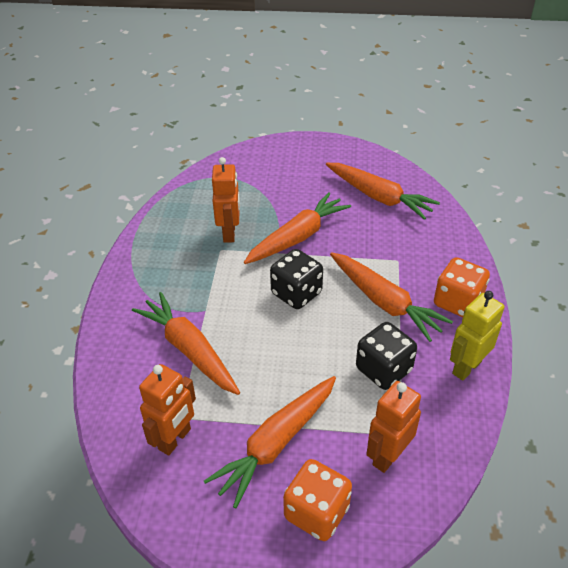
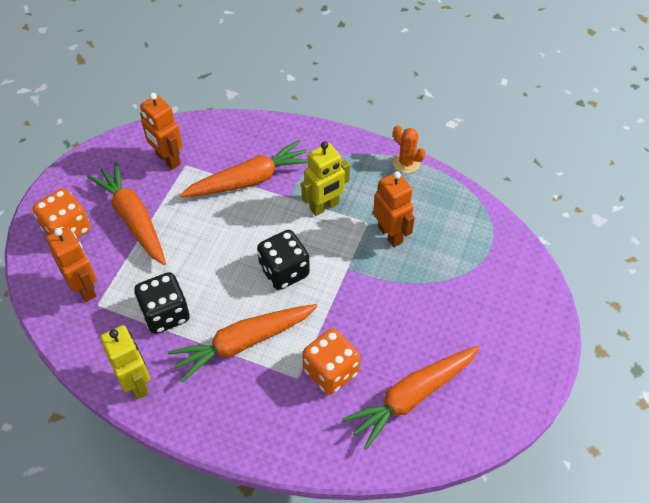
camera: 105 degrees right, 10 degrees up
(140, 237) = (406, 163): none -> orange cactus
(210, 282) = (324, 206): none -> yellow robot
(229, 233) = (390, 234): orange robot -> orange robot turned 135 degrees counterclockwise
(297, 237) = (365, 293): orange carrot -> none
(457, 302) = (217, 412): orange dice -> orange dice (331, 371)

